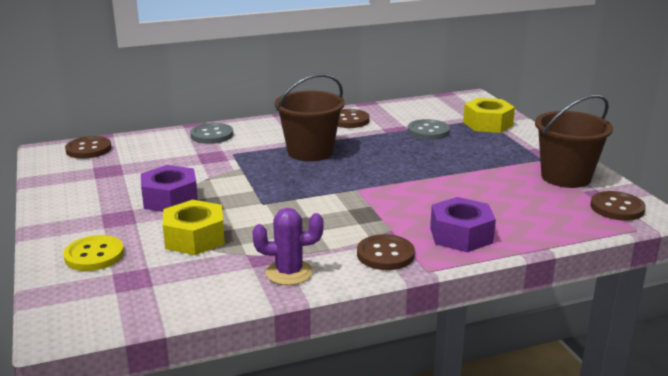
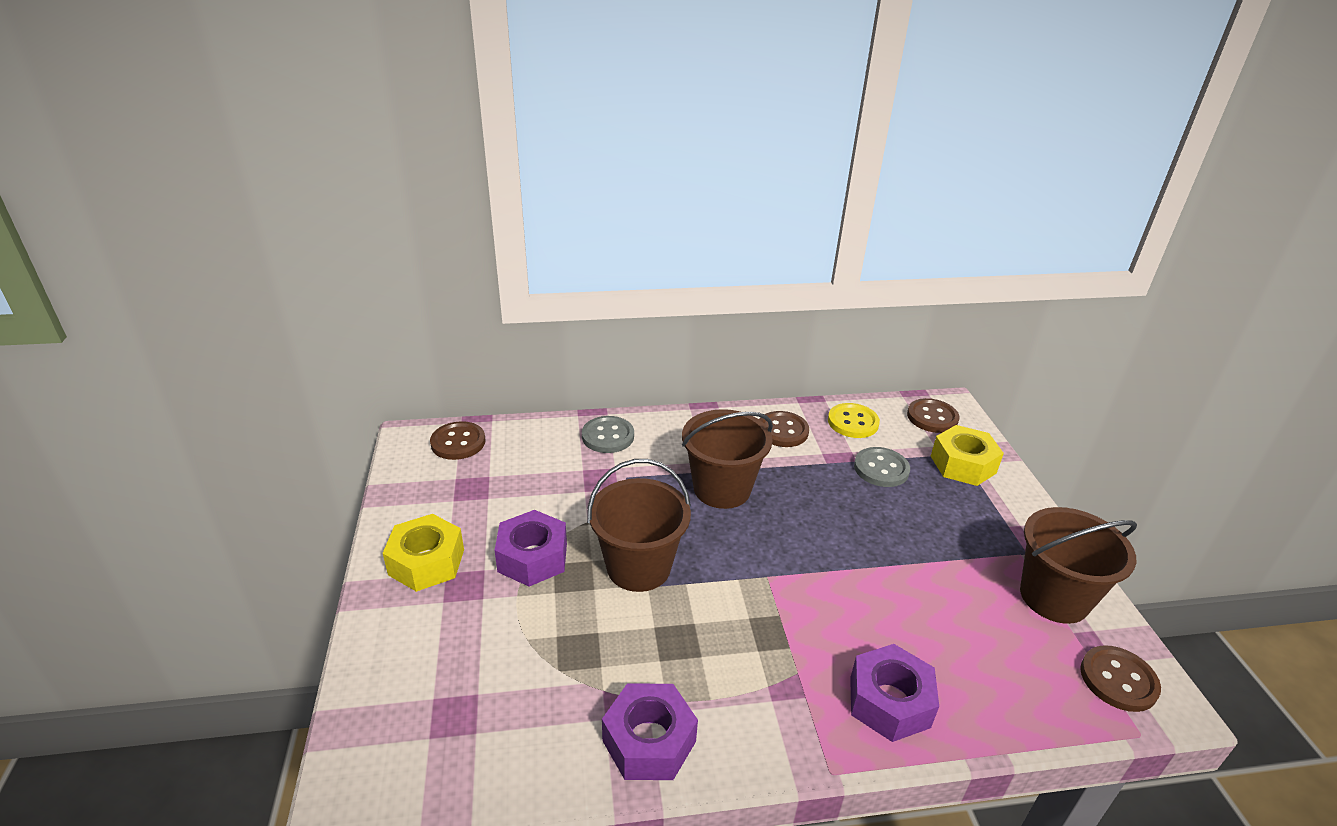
camera: 10 degrees right, 10 degrees up
(94, 255) = (419, 657): yellow button -> yellow button (853, 422)
(194, 238) = (546, 643): yellow nut -> yellow nut (426, 562)
(256, 195) = (638, 567): none -> brown bucket
(289, 272) = (649, 741): purple cactus -> purple nut
(385, 254) = (781, 726): brown button -> brown button (932, 417)

